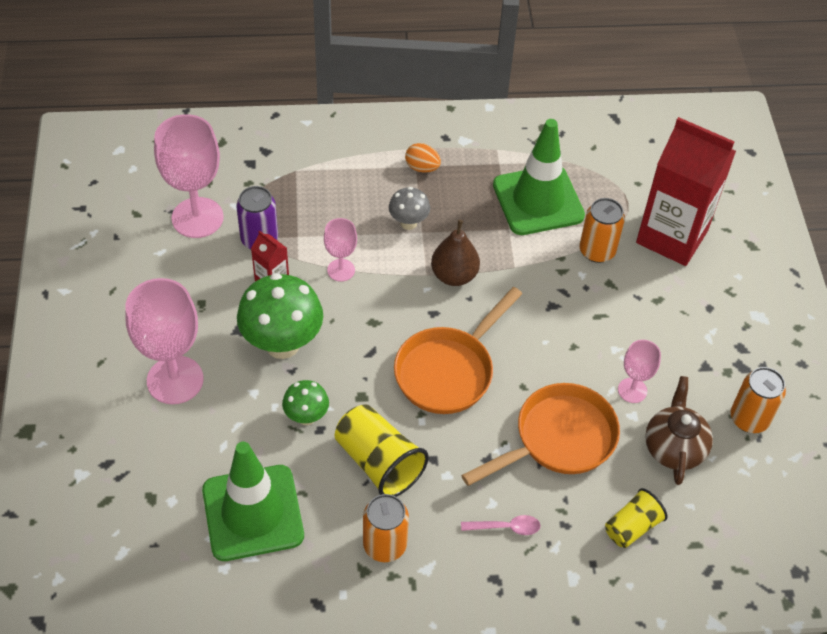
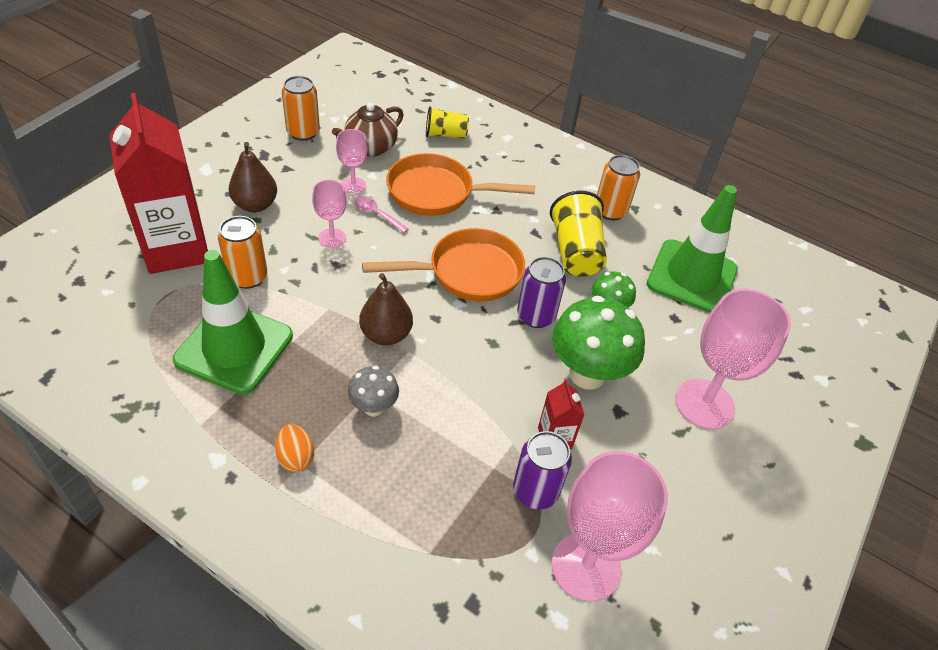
camera: 145 degrees left, 5 degrees down
(341, 270) = (480, 405): pink goblet -> pink goblet (332, 238)
(360, 368) = (536, 316): none -> purple can
(506, 527) = (522, 176): pink spoon -> pink spoon (377, 214)
(675, 312) = (255, 205): none -> brown pear

